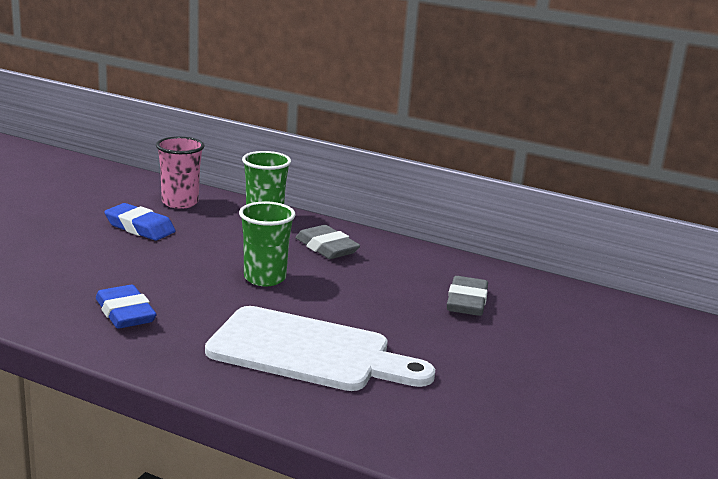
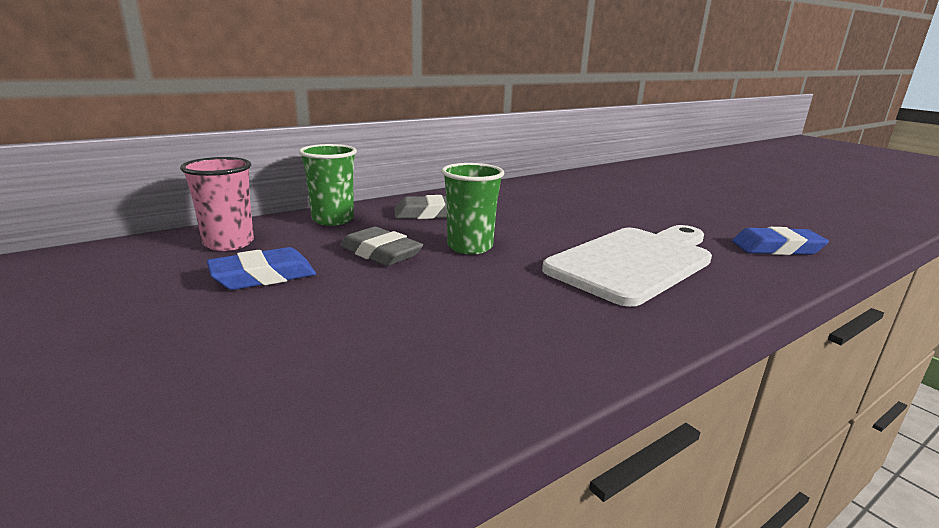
camera: 60 degrees left, 0 degrees up
(125, 313) = (501, 331): blue eraser -> blue eraser (776, 248)
(467, 302) = (567, 199): grey eraser -> grey eraser (381, 253)

